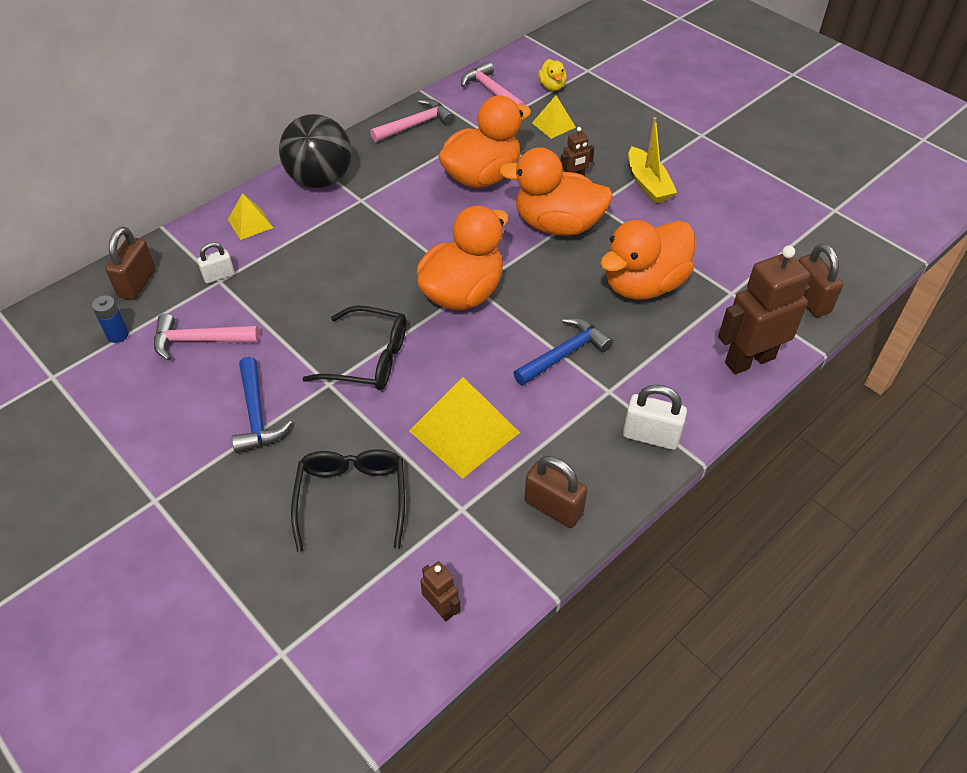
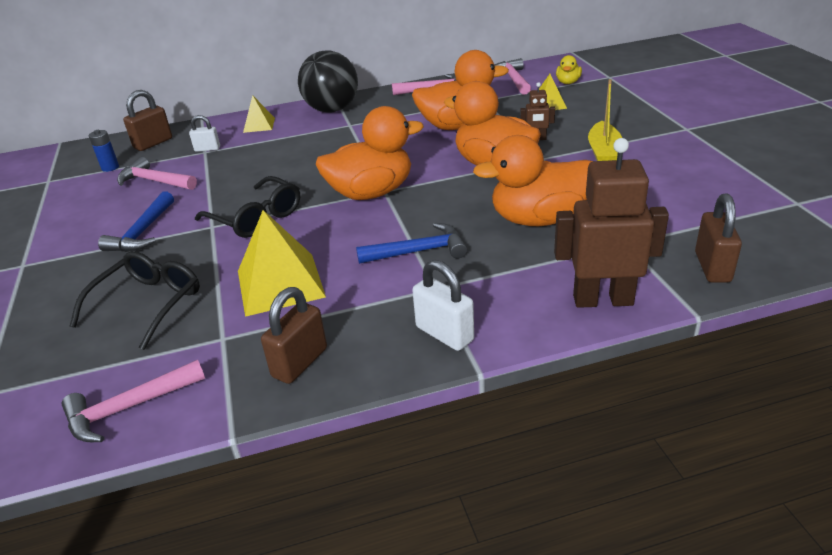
camera: 30 degrees right, 15 degrees down
(441, 608) = (129, 408): brown robot -> pink hammer
(553, 508) = (300, 362): brown padlock -> brown padlock turned 60 degrees clockwise

